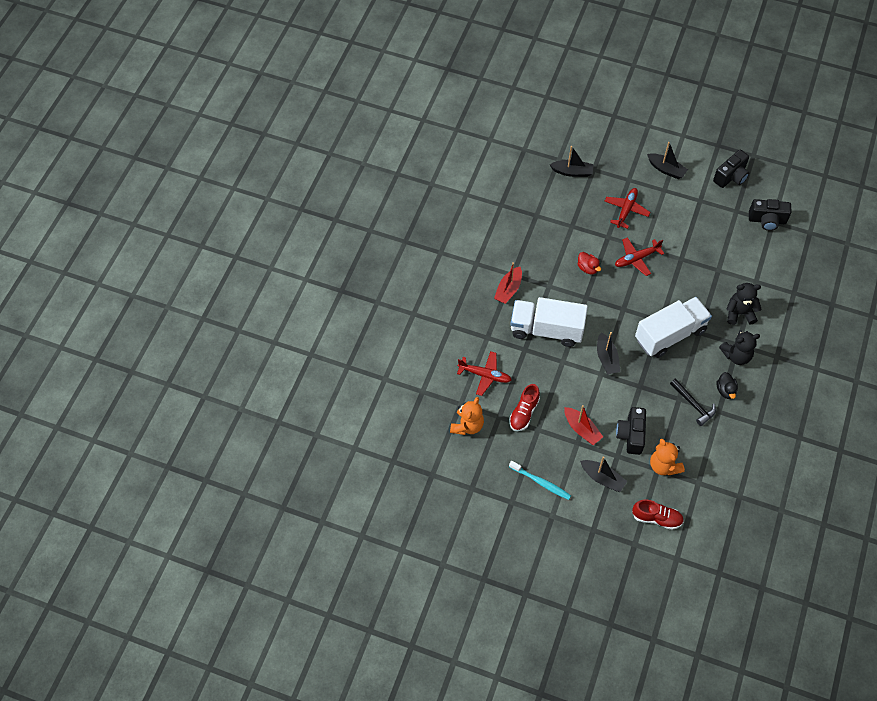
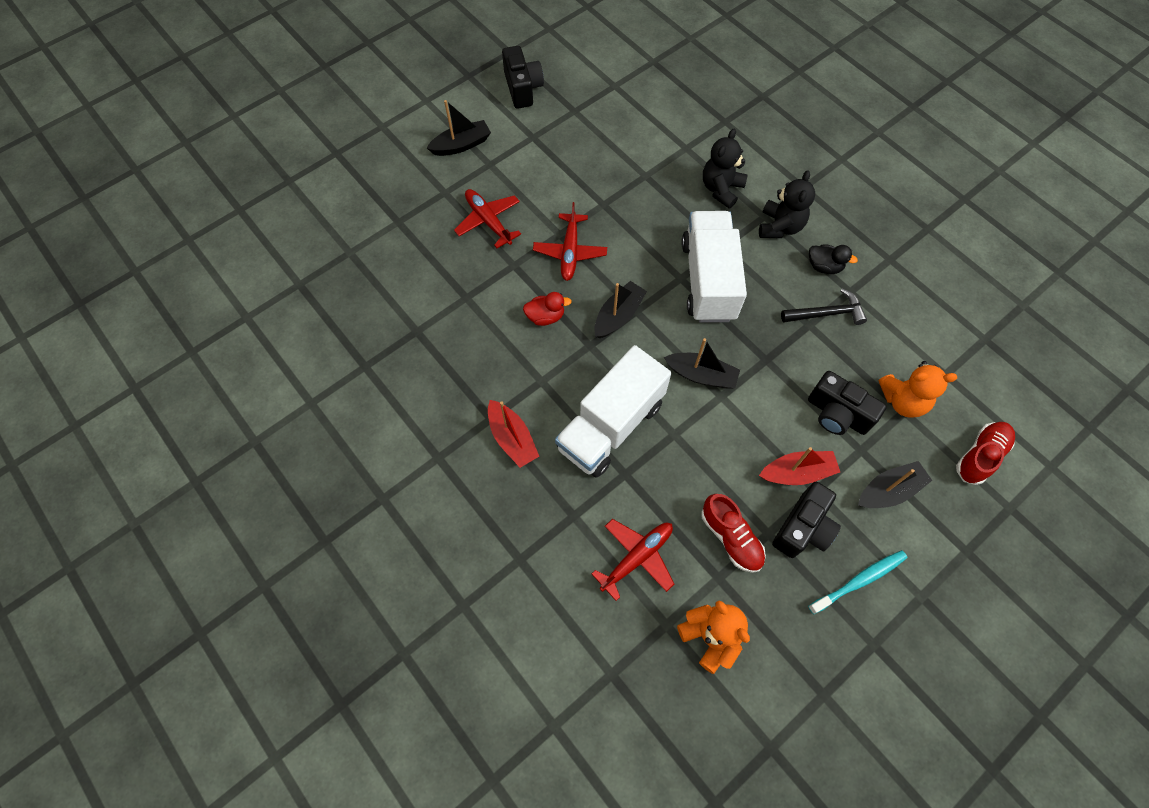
camera: 60 degrees left, 5 degrees up
(572, 172) = (382, 248): black boat -> black boat (618, 315)
(767, 220) = (609, 90): black camera -> black camera (803, 528)

